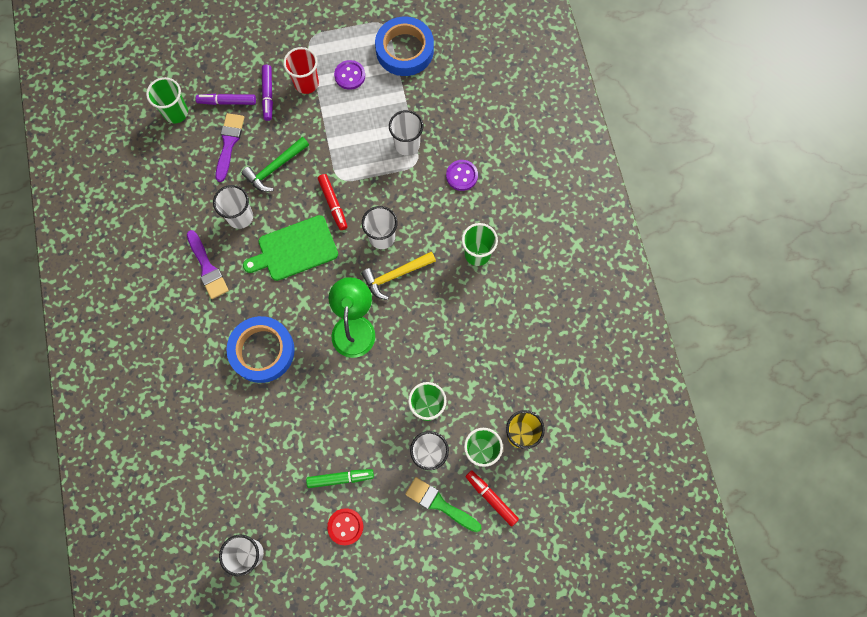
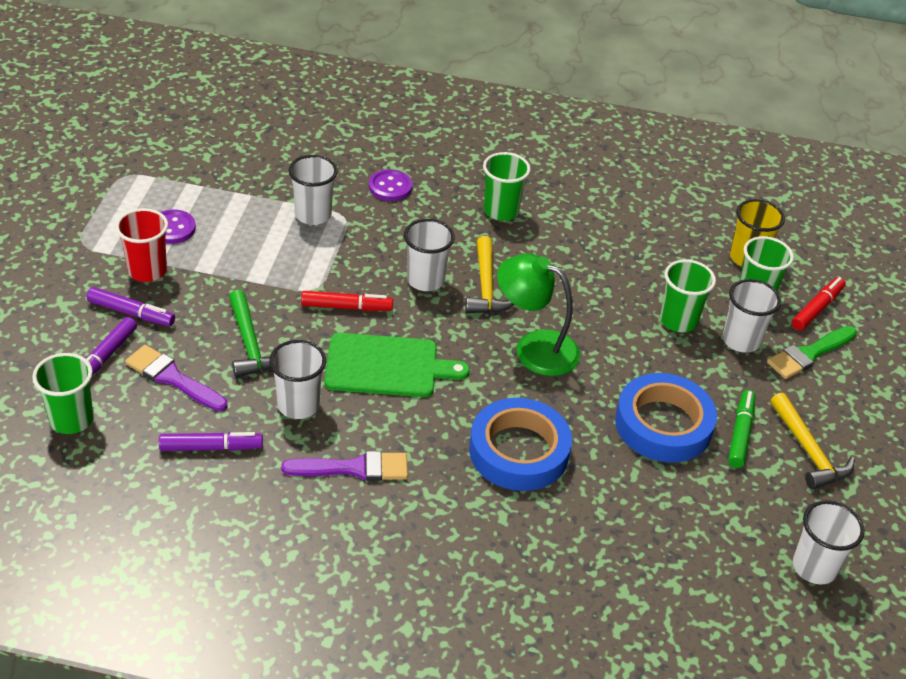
camera: 70 degrees left, 30 degrees down
(188, 189) = (211, 447): none -> purple marker
(294, 249) = (387, 366): green cutting board -> green cutting board turned 90 degrees counterclockwise
(345, 526) = (808, 451): red button -> yellow hammer
(404, 50) = (179, 171): blue tape -> blue tape (663, 424)
(491, 498) = (817, 308): red marker -> red marker turned 150 degrees clockwise

